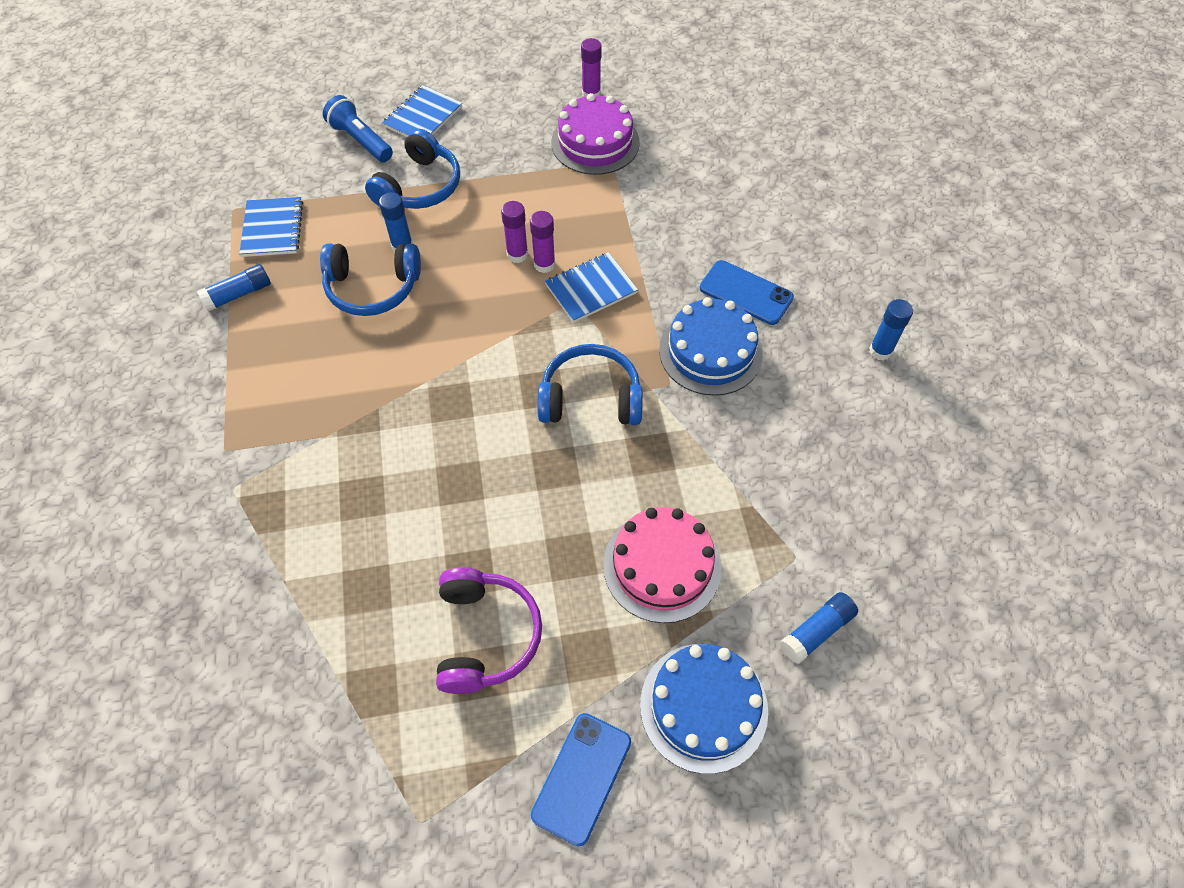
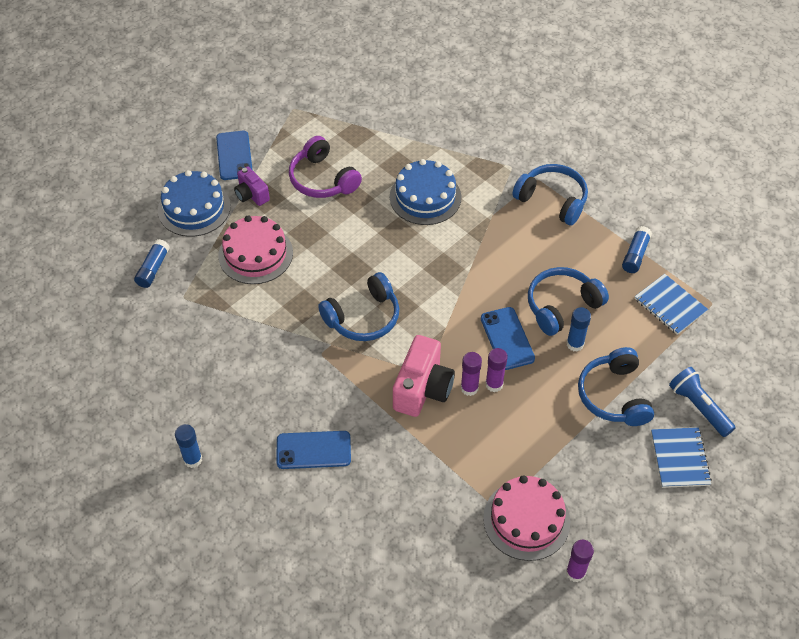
camera: 145 degrees right, 5 degrees down
(241, 411) = (552, 200): none -> blue headphones
(360, 140) = (698, 407): blue flashlight -> blue flashlight turned 135 degrees counterclockwise
(461, 288) = (507, 338): none -> blue phone
(591, 289) = (422, 389): blue notebook -> pink camera
(595, 142) = (526, 520): purple cake -> pink cake
(604, 675) = (251, 195): none -> purple camera
(710, 352) = (309, 390): blue cake -> blue cake (425, 197)

